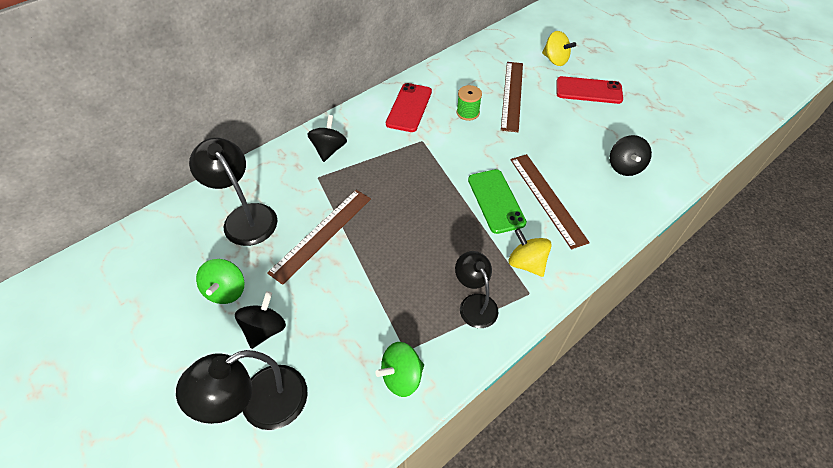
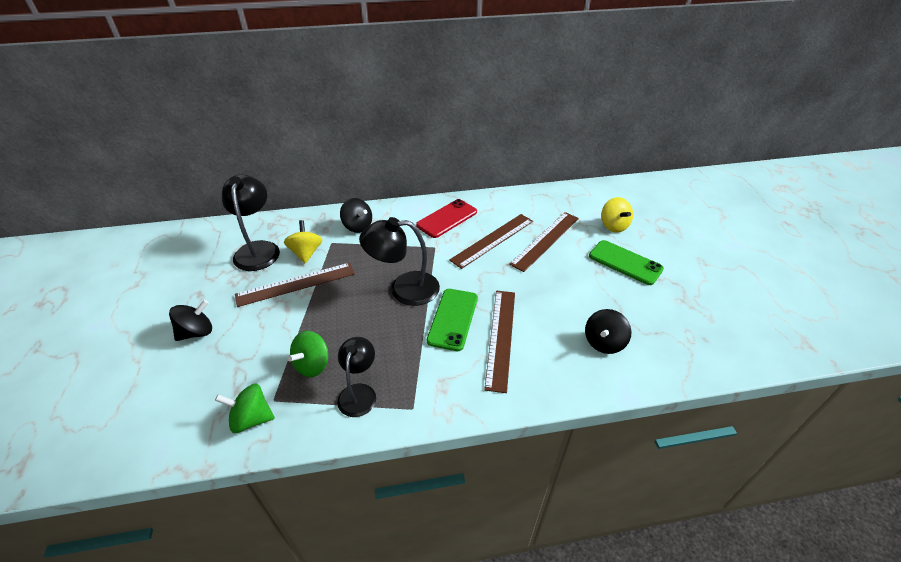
camera: 30 degrees right, 10 degrees down
(226, 291) = (199, 293): green spinning top -> green spinning top (313, 365)
(260, 405) = (144, 383): black lamp -> black lamp (404, 289)
(329, 149) = (358, 226): black spinning top -> black spinning top turned 90 degrees clockwise
(468, 113) = (492, 240): green spool -> brown ruler
(526, 263) = (433, 382): yellow spinning top -> yellow spinning top (306, 253)
(588, 90) = (625, 262): red phone -> green phone

